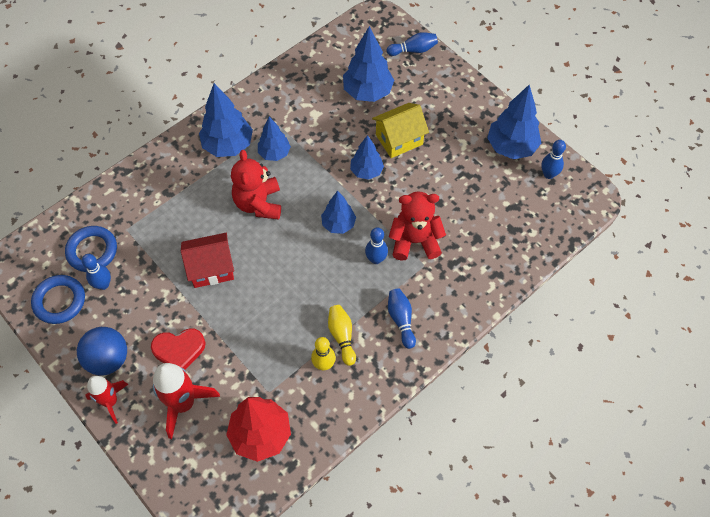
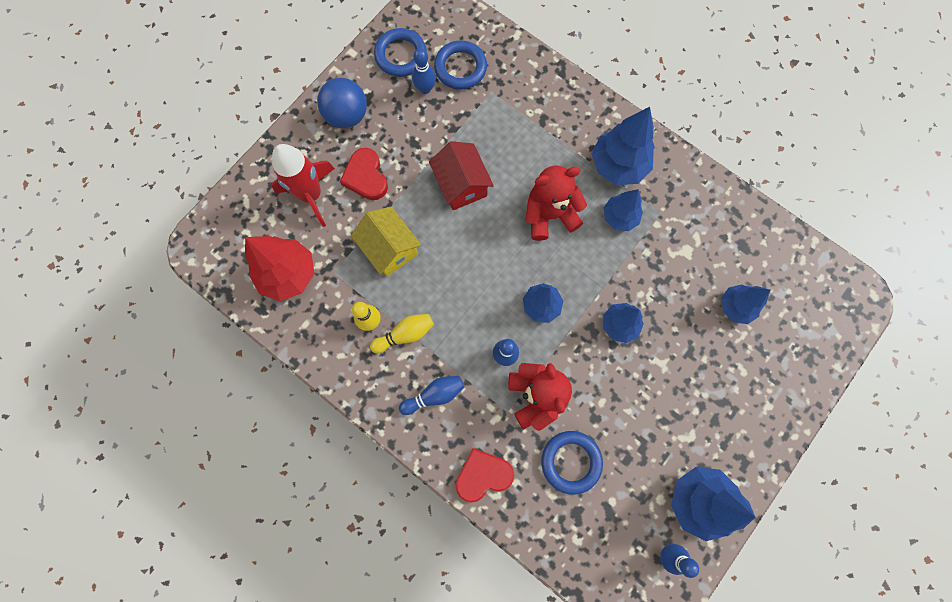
camera: 80 degrees right, 15 degrees up
(110, 401) = (305, 129): red rocket -> none
(367, 92) = (735, 307): blue tree -> blue tree, size x0.62
(399, 139) = (674, 356): yellow house -> yellow house (389, 249)
(413, 50) = (818, 353): blue bowling pin -> none
(472, 226) = (571, 462): none -> blue ring
(474, 292) = (483, 475): none -> red heart

